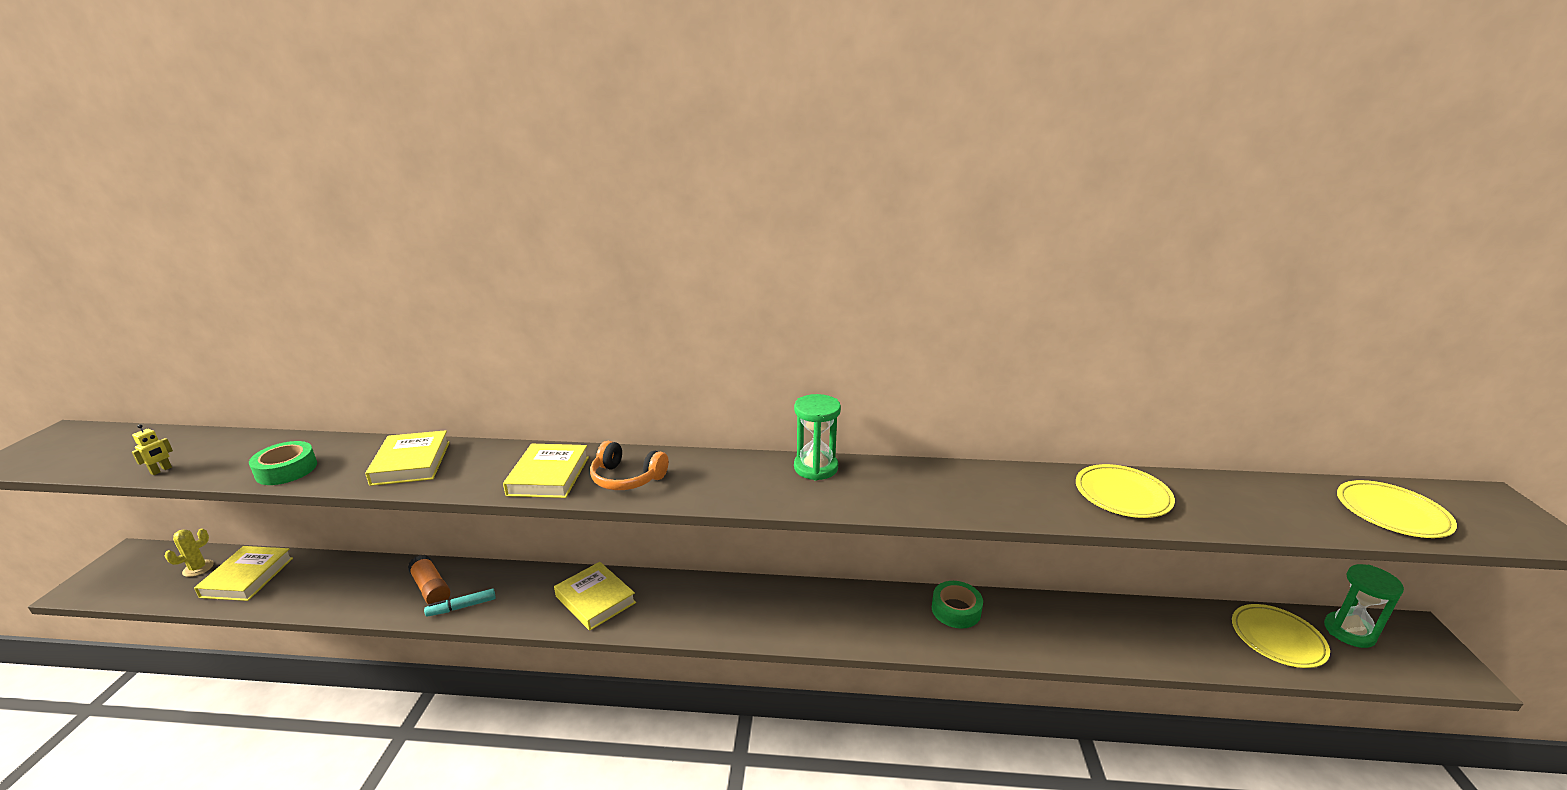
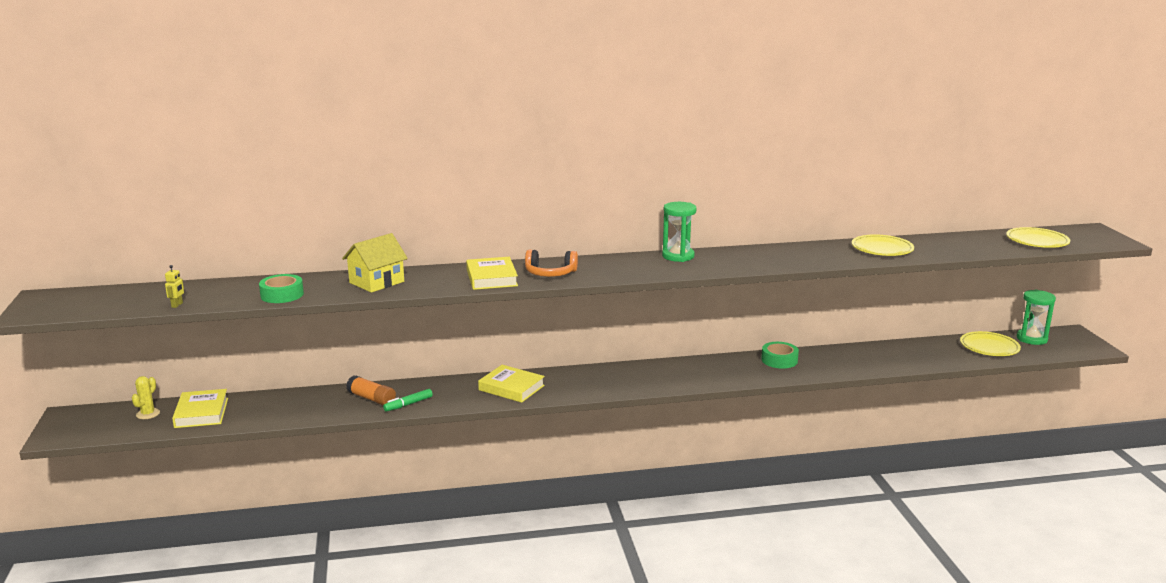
camera: 15 degrees left, 5 degrees down
(411, 463) = (377, 282): yellow book -> yellow house
(462, 607) = (408, 404): turquoise marker -> green marker

